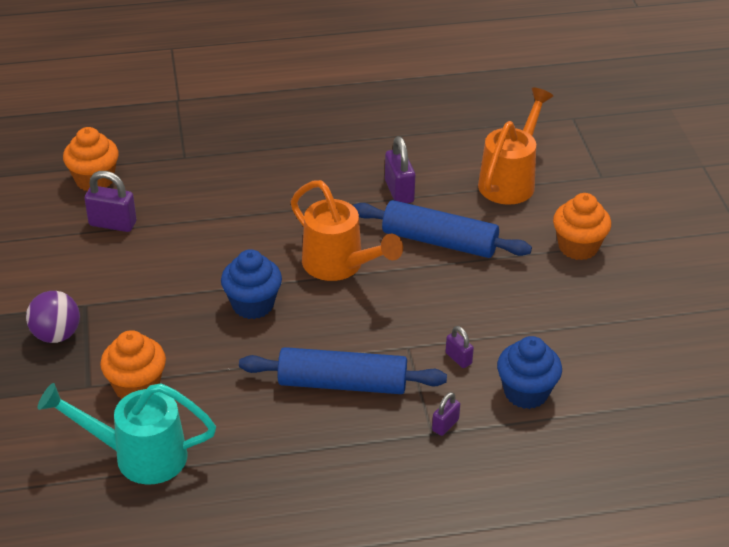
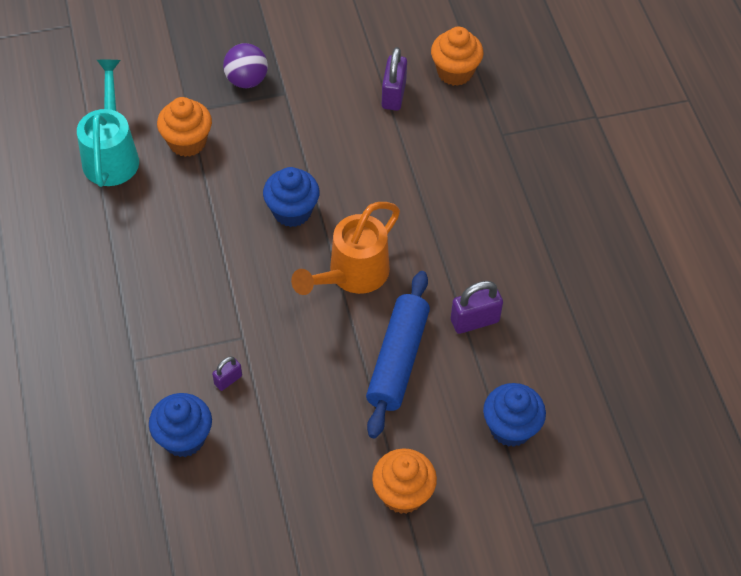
camera: 85 degrees right, 15 degrees up
(342, 383) = (194, 288): blue rolling pin -> none
(445, 425) = (143, 370): purple padlock -> none
(510, 180) = (510, 428): orange watering can -> blue cupcake

